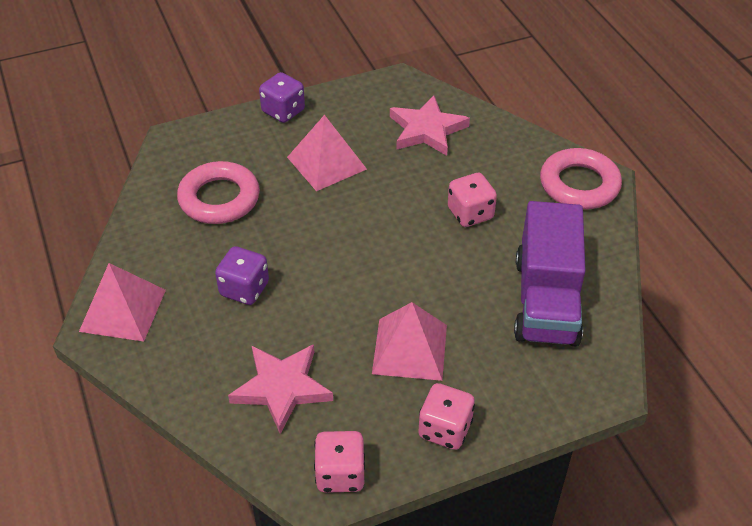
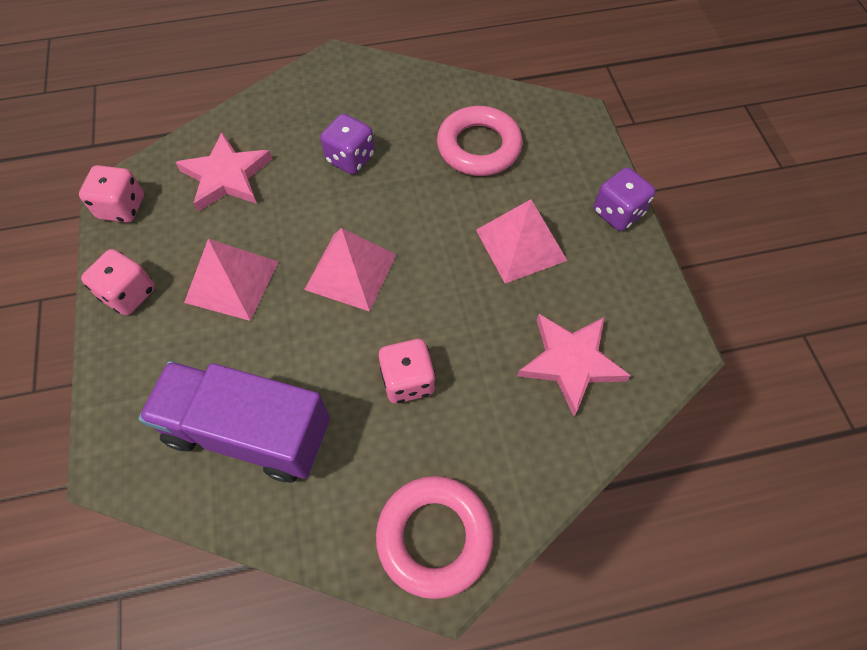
camera: 100 degrees right, 15 degrees up
(123, 310) = (351, 76): pink pyramid -> pink pyramid (351, 271)

